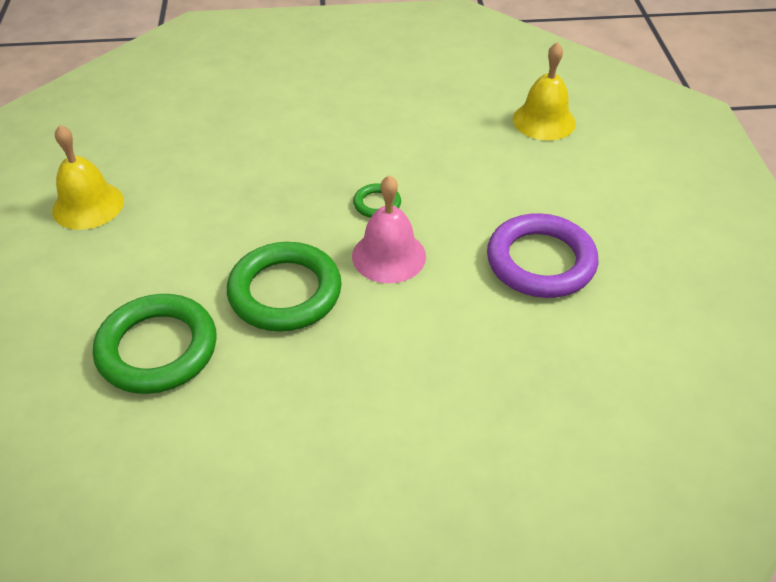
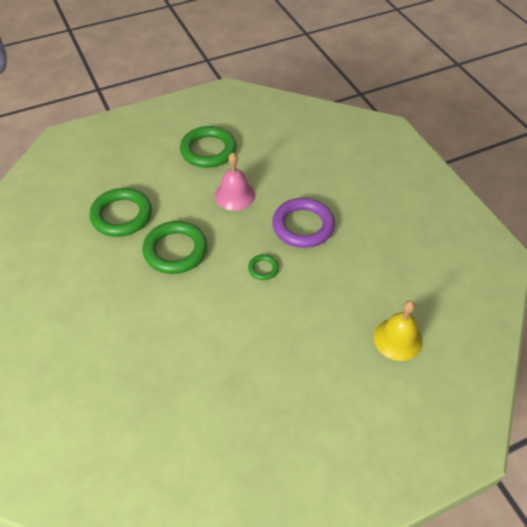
camera: 70 degrees right, 5 degrees up
(88, 205) = (208, 150): yellow bell -> green ring
(389, 256) = (221, 287): pink bell -> pink bell (235, 195)
(540, 261) = (246, 368): purple ring -> purple ring (303, 226)

